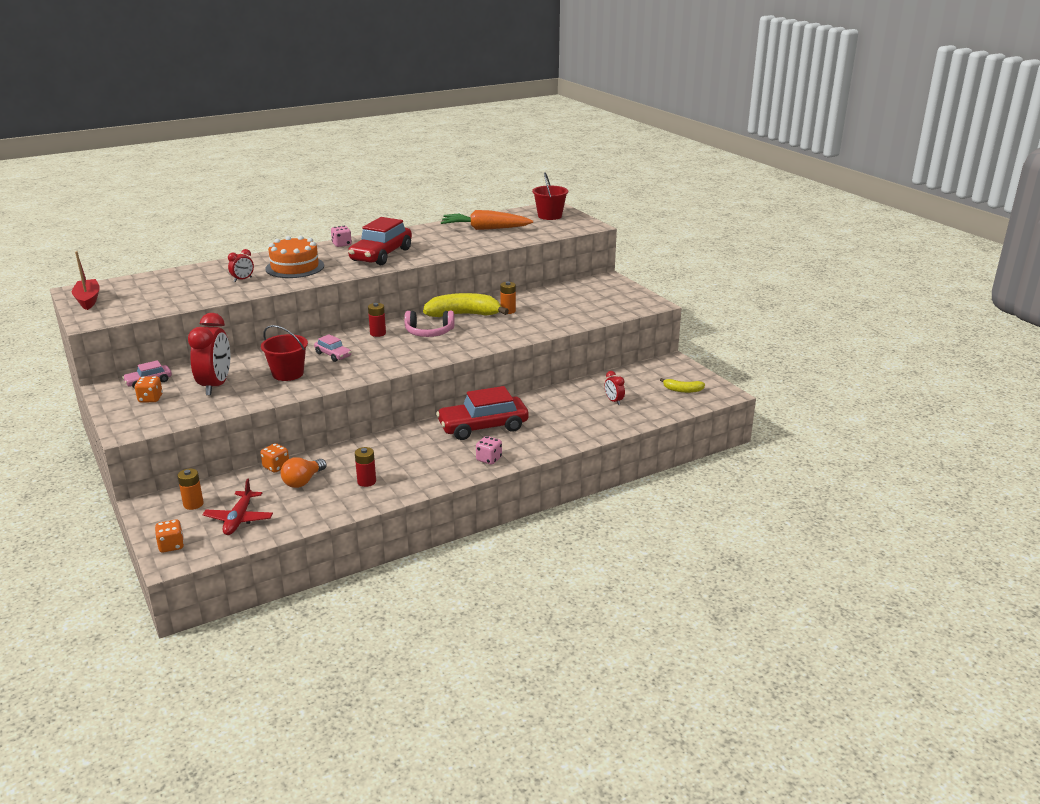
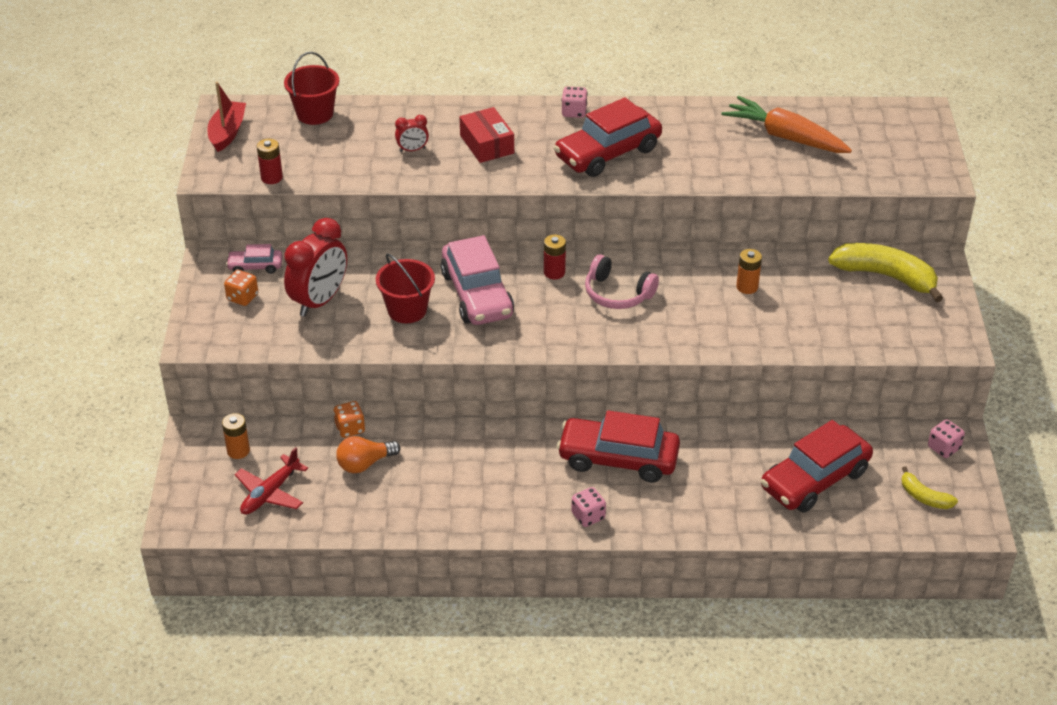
camera: 30 degrees right, 15 degrees up
(171, 546) = (188, 502): orange dice -> none
(295, 267) = (487, 144): orange cake -> red box
(333, 355) = (477, 294): pink car -> pink car, size x2.04
(366, 481) = (430, 493): red battery -> red battery (271, 177)
(463, 315) = (684, 274): yellow banana -> yellow banana (885, 276)
(550, 216) = (900, 134): red bucket -> red bucket (315, 113)
(613, 401) = (815, 479): red clock -> red car
(671, 367) = (943, 448): none -> pink dice

